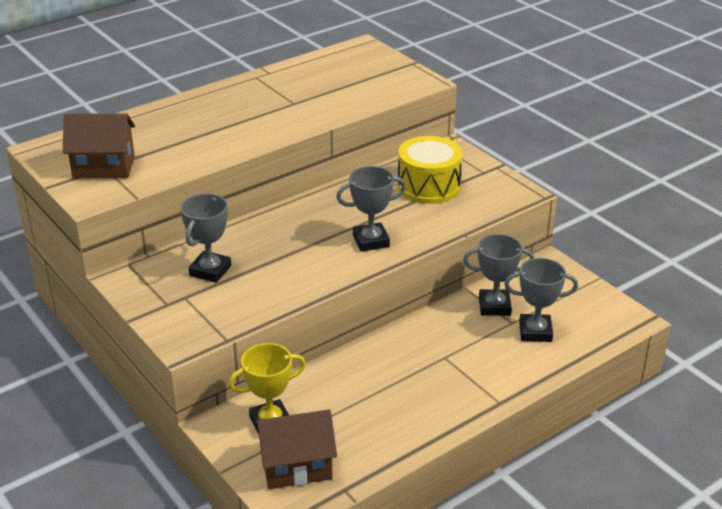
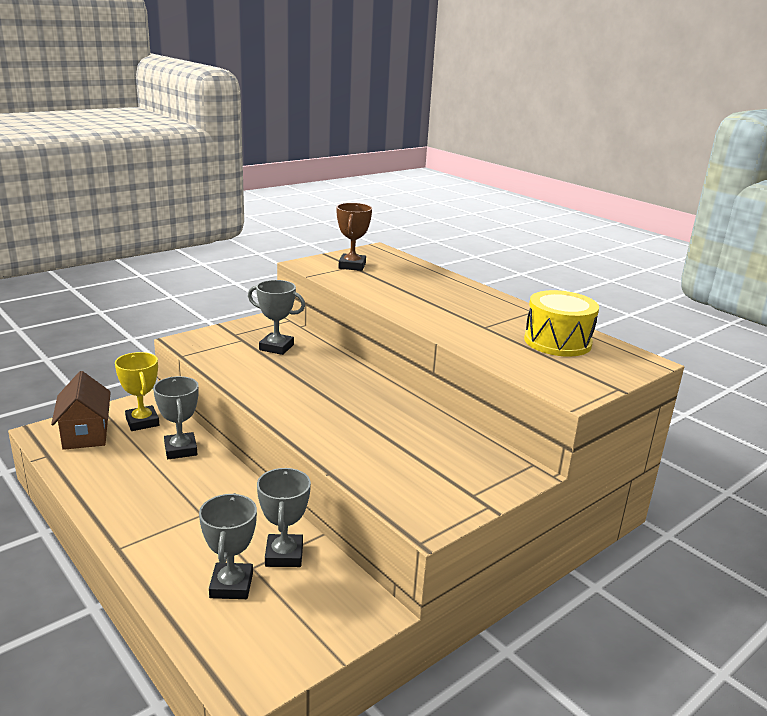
camera: 85 degrees right, 10 degrees down
(104, 167) = (352, 266): brown house -> brown trophy
(371, 241) = (317, 417): grey trophy -> grey trophy (180, 449)
(428, 186) = (429, 453): yellow drum -> yellow drum (557, 342)

